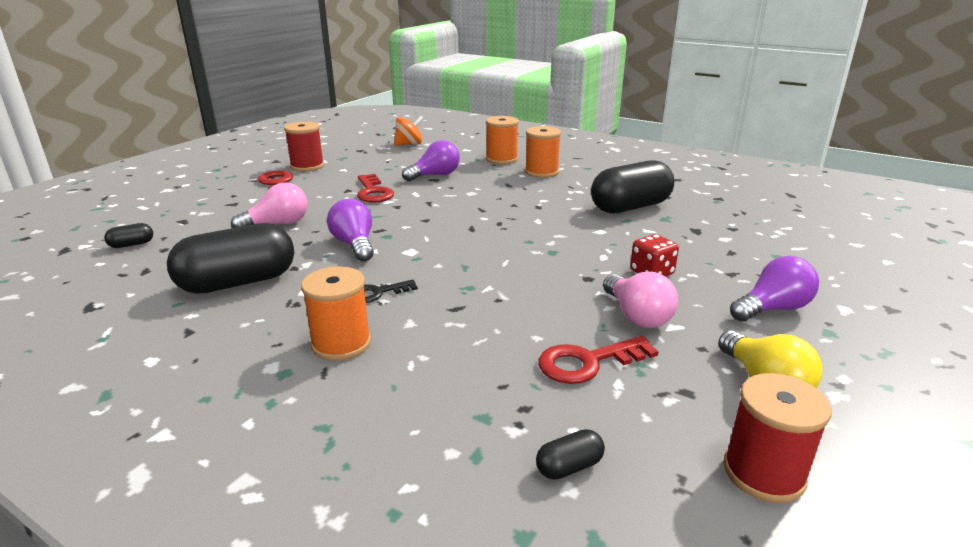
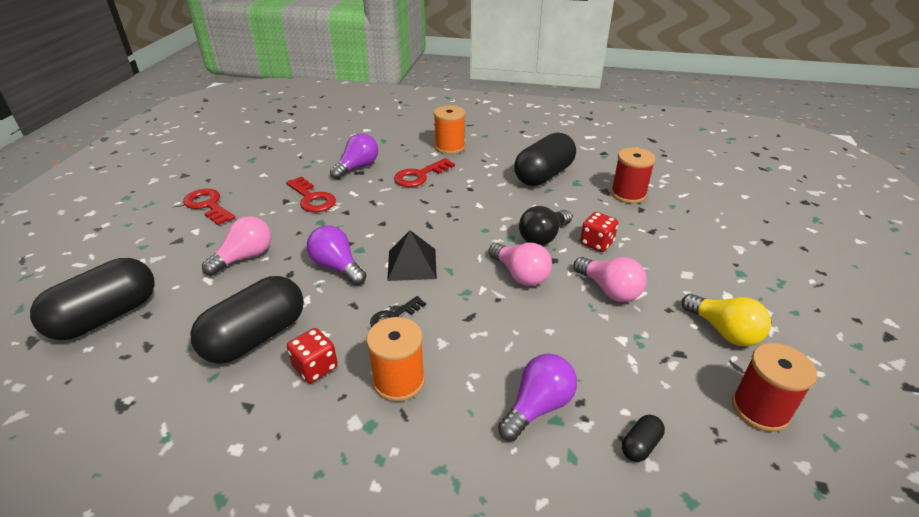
camera: 20 degrees left, 10 degrees up
(132, 244) = (106, 316): black capsule -> black capsule, size x2.43
(271, 316) = (315, 367): none -> red dice
(307, 166) = (223, 176): red spool -> red spool (628, 194)
(409, 144) = (307, 131): orange spinning top -> none
(429, 255) = (412, 264): none -> black pyramid
(501, 159) = (406, 137): orange spool -> none
(539, 284) = (520, 275): none -> pink light bulb
(587, 362) = (600, 345): red key -> red key (419, 176)
(590, 257) = (543, 237): none -> black light bulb
(772, 309) = (695, 260): purple light bulb -> purple light bulb (538, 407)

